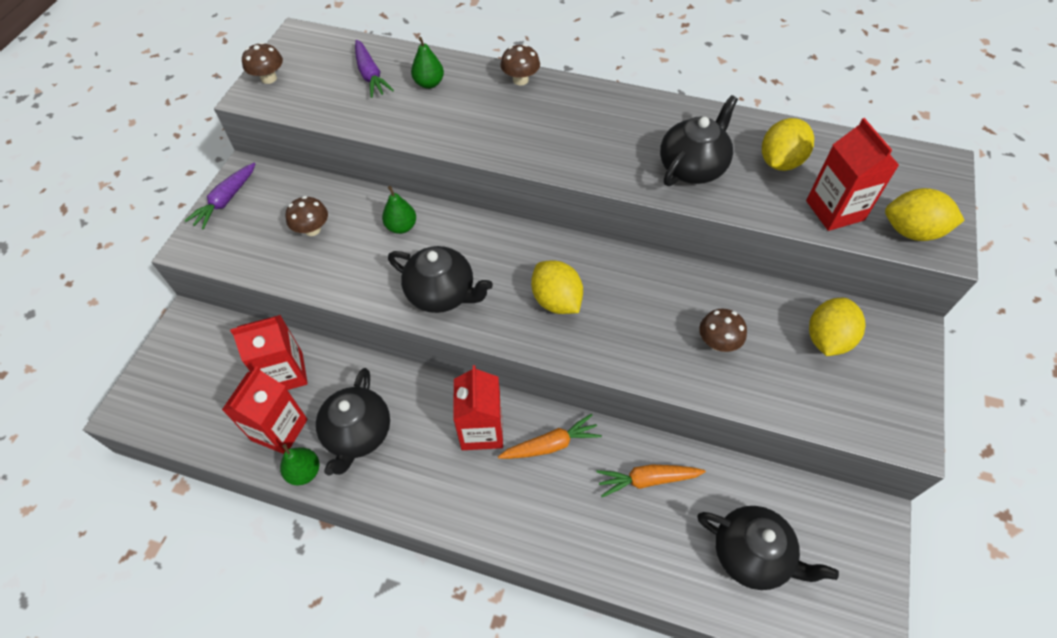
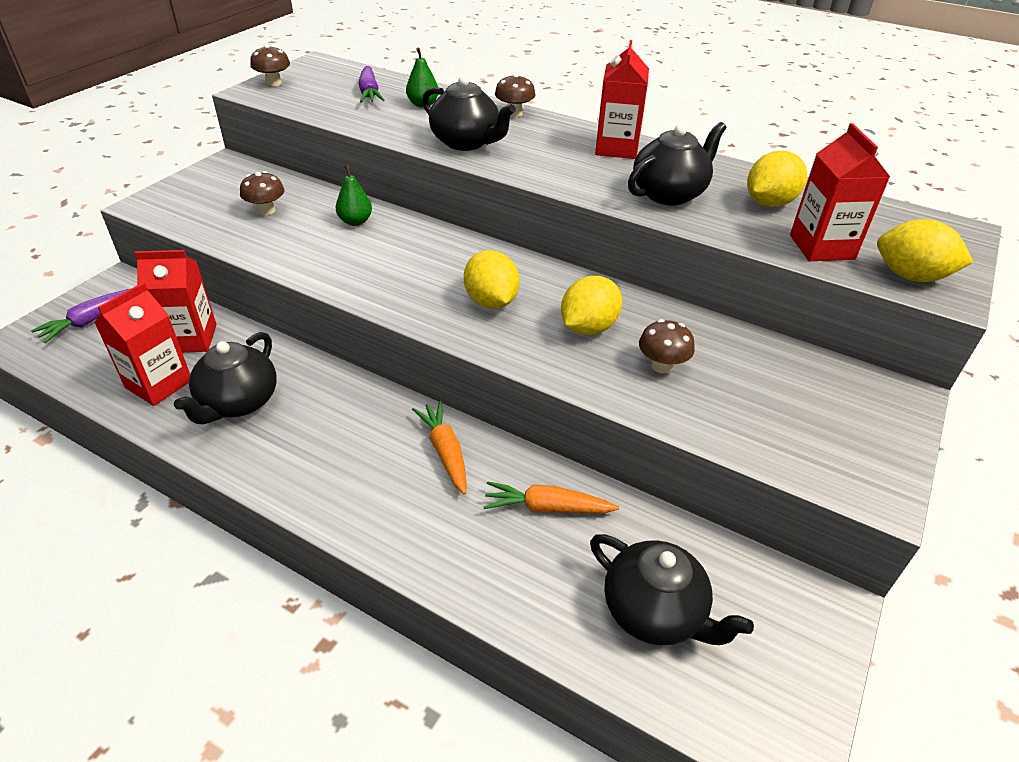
camera: 10 degrees right, 15 degrees down
(226, 200) = (196, 179): purple carrot -> purple carrot (91, 320)
(304, 472) = (165, 425): green pear -> none
(442, 294) = (371, 277): black teapot -> black teapot (466, 142)
(482, 430) = (373, 424): red carton -> red carton (616, 148)
(550, 445) = (445, 452): orange carrot -> orange carrot turned 105 degrees counterclockwise
(827, 339) = (796, 385): yellow lemon -> yellow lemon (588, 327)

